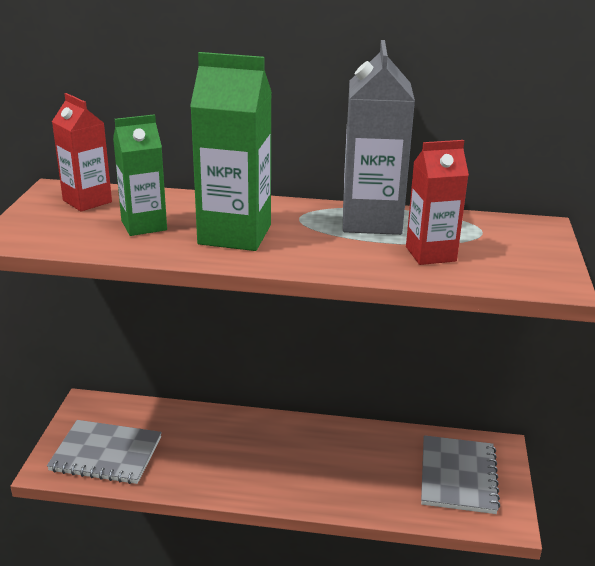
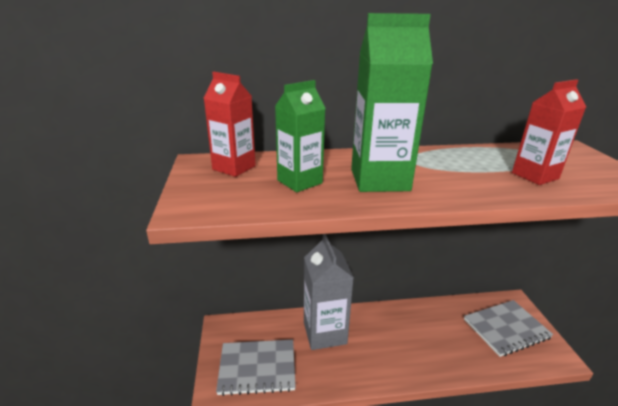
camera: 15 degrees left, 0 degrees up
(371, 221) = (464, 157): grey carton -> grey carton (324, 333)
(458, 476) = (506, 329): grey notebook -> grey notebook turned 75 degrees clockwise

